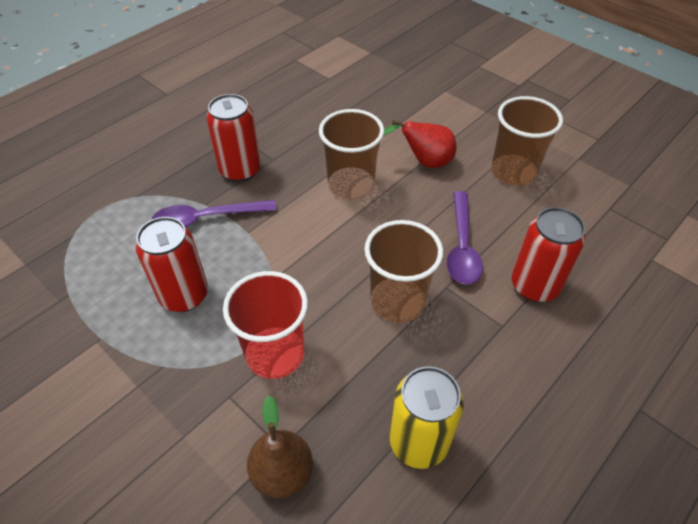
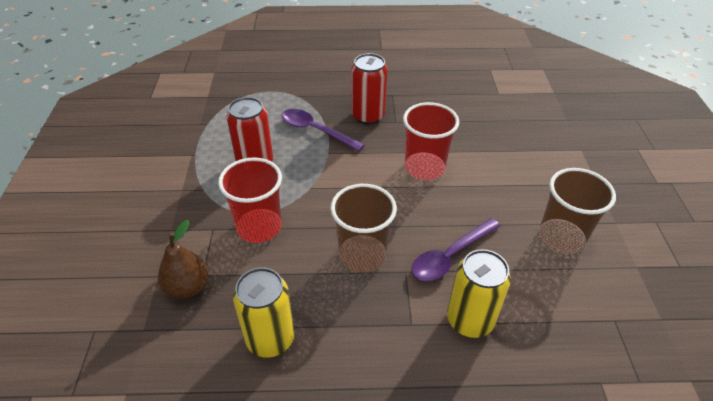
camera: 45 degrees right, 5 degrees down
(351, 185) = (424, 168): brown cup -> red cup
(425, 162) = (497, 186): red pear -> none
(534, 286) = (470, 320): red can -> yellow can

